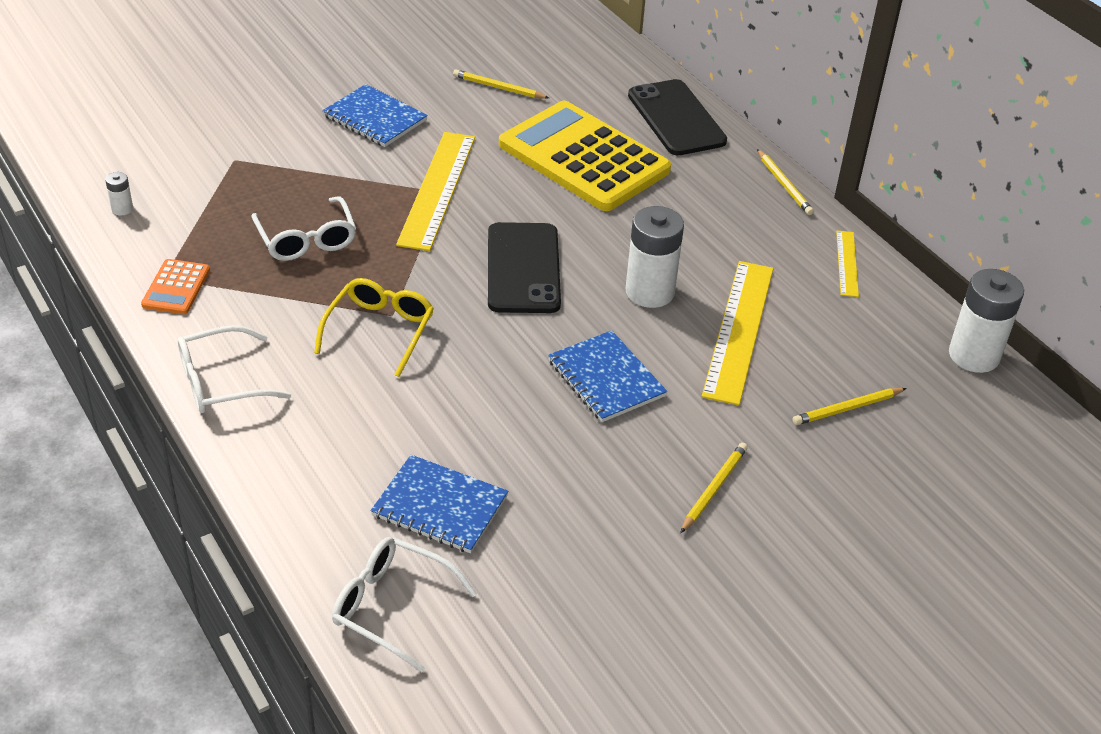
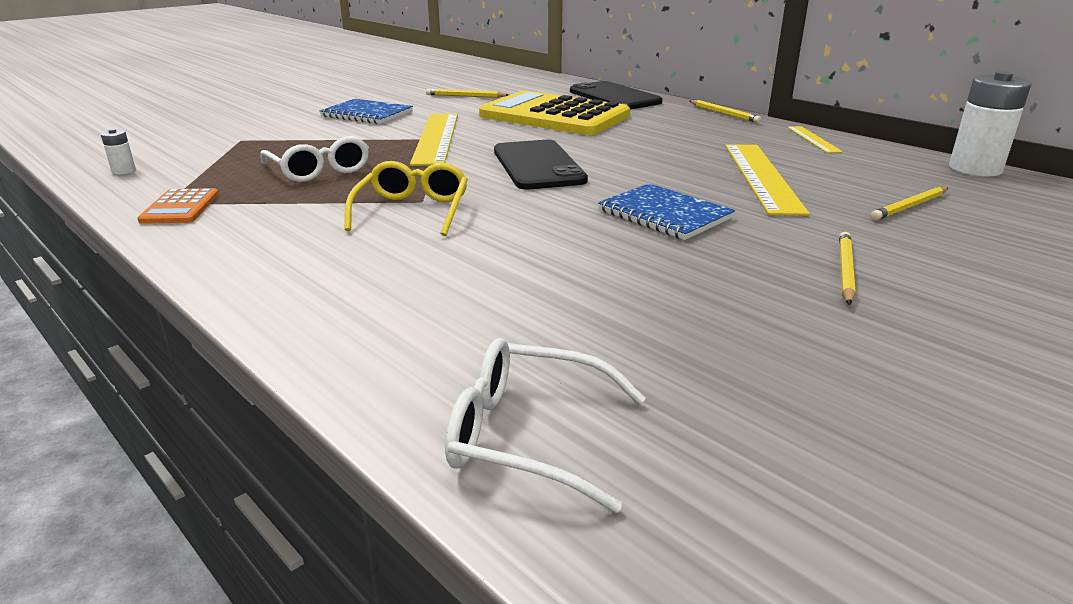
camera: 10 degrees left, 15 degrees down
(221, 382) = (235, 262): white glasses -> none
(440, 506) = (543, 325): blue notebook -> none
(650, 292) = (663, 166): white battery -> none

